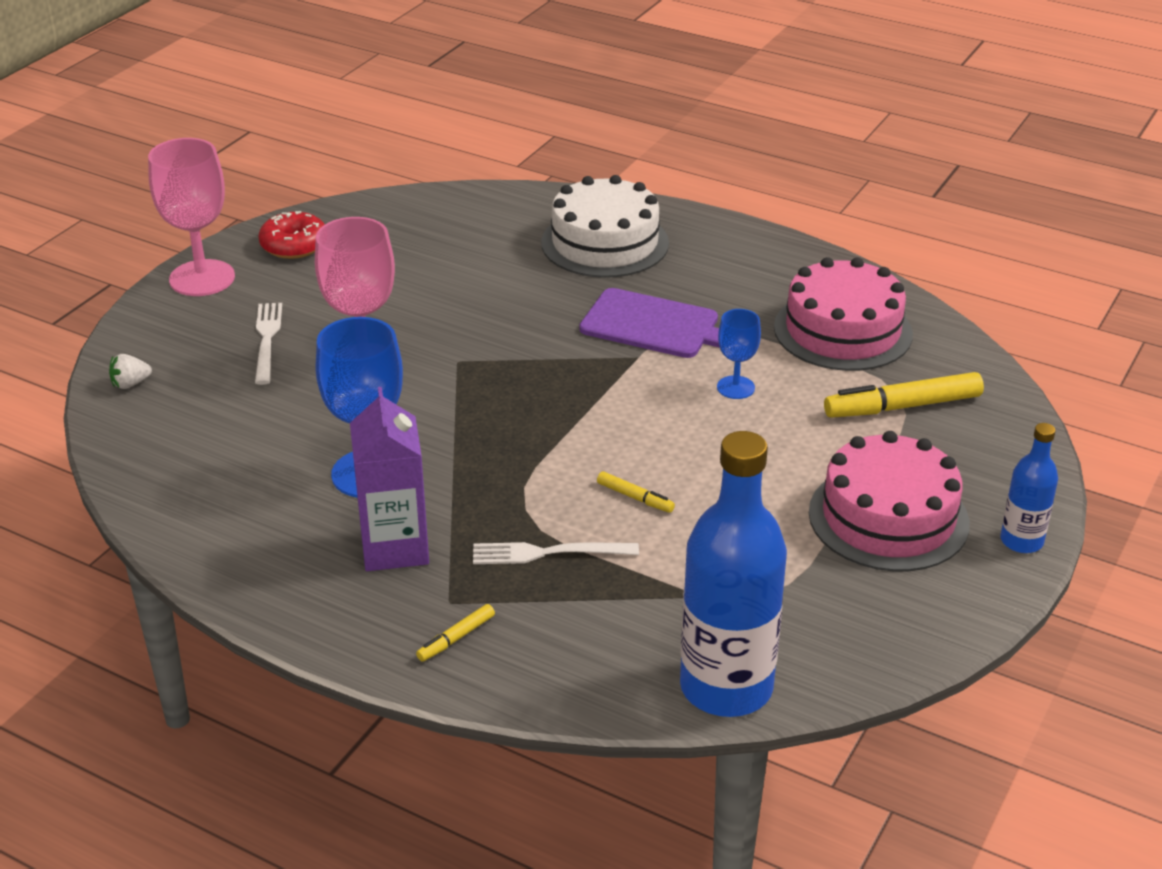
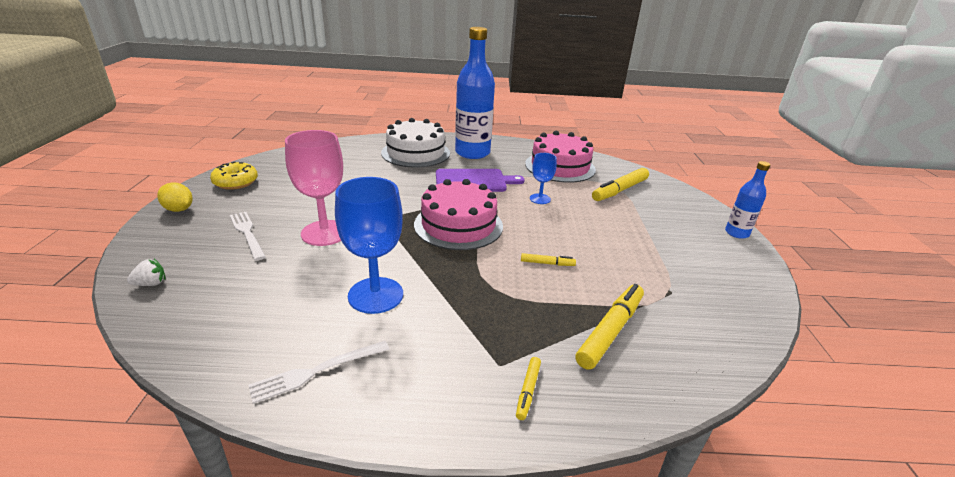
camera: 30 degrees left, 5 degrees down
(130, 384) = (151, 284): white strawberry -> white strawberry turned 150 degrees counterclockwise
(202, 278) = (179, 209): pink goblet -> yellow lemon
(294, 245) = (236, 182): red donut -> yellow donut
(394, 547) = (431, 339): purple carton -> none
(548, 553) = (531, 310): white fork -> white fork (316, 371)
(625, 611) = (610, 331): none -> yellow marker
(726, 687) = (713, 359): blue bottle -> blue bottle (472, 153)
(888, 517) = (673, 238): pink cake -> pink cake (458, 225)

